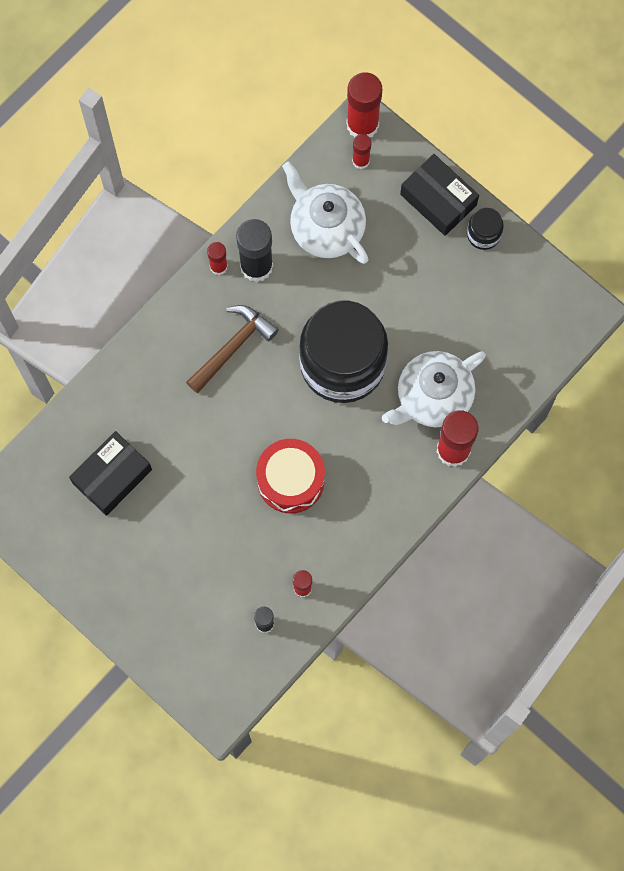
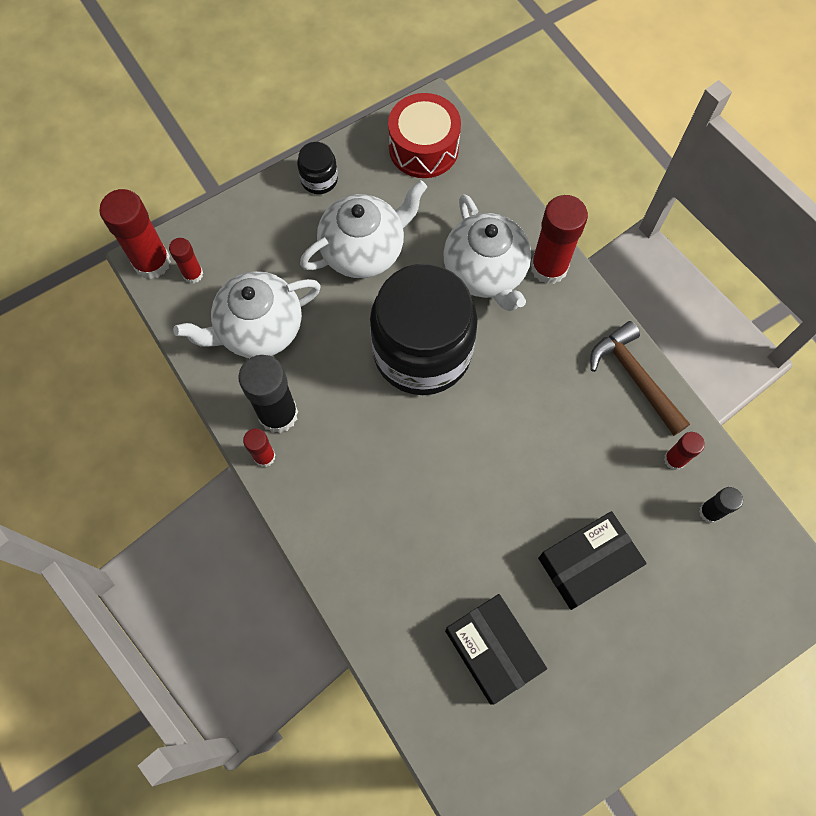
camera: 75 degrees left, 5 degrees down
(233, 347) = (368, 465): brown hammer -> brown hammer (635, 377)
(290, 480) = (545, 441): red drum -> red drum (423, 148)
(424, 291) = (364, 250): none -> white teapot
(438, 200) = (266, 211): black box -> black box (587, 563)

